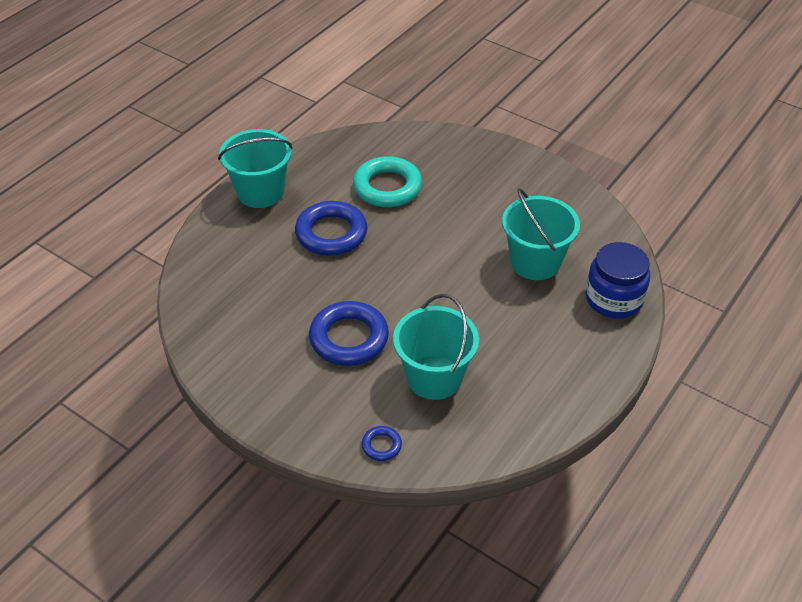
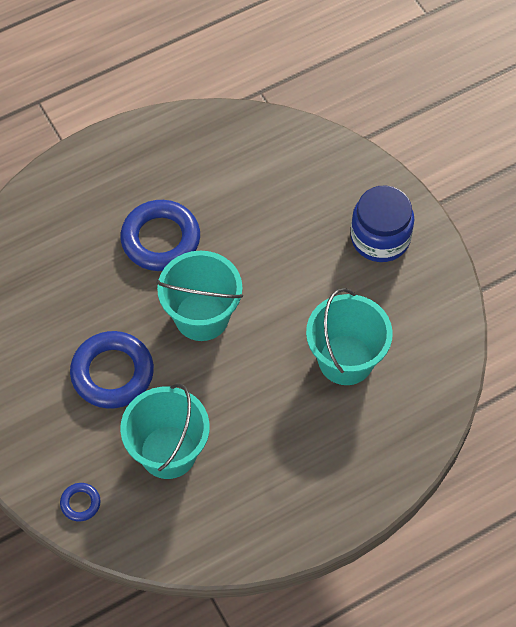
camera: 25 degrees right, 15 degrees up
(260, 192) = (117, 157): turquoise bucket -> turquoise bucket (202, 316)
(387, 187) = (248, 202): turquoise ring -> none
(614, 299) = (398, 438): blue jar -> blue jar (380, 238)

